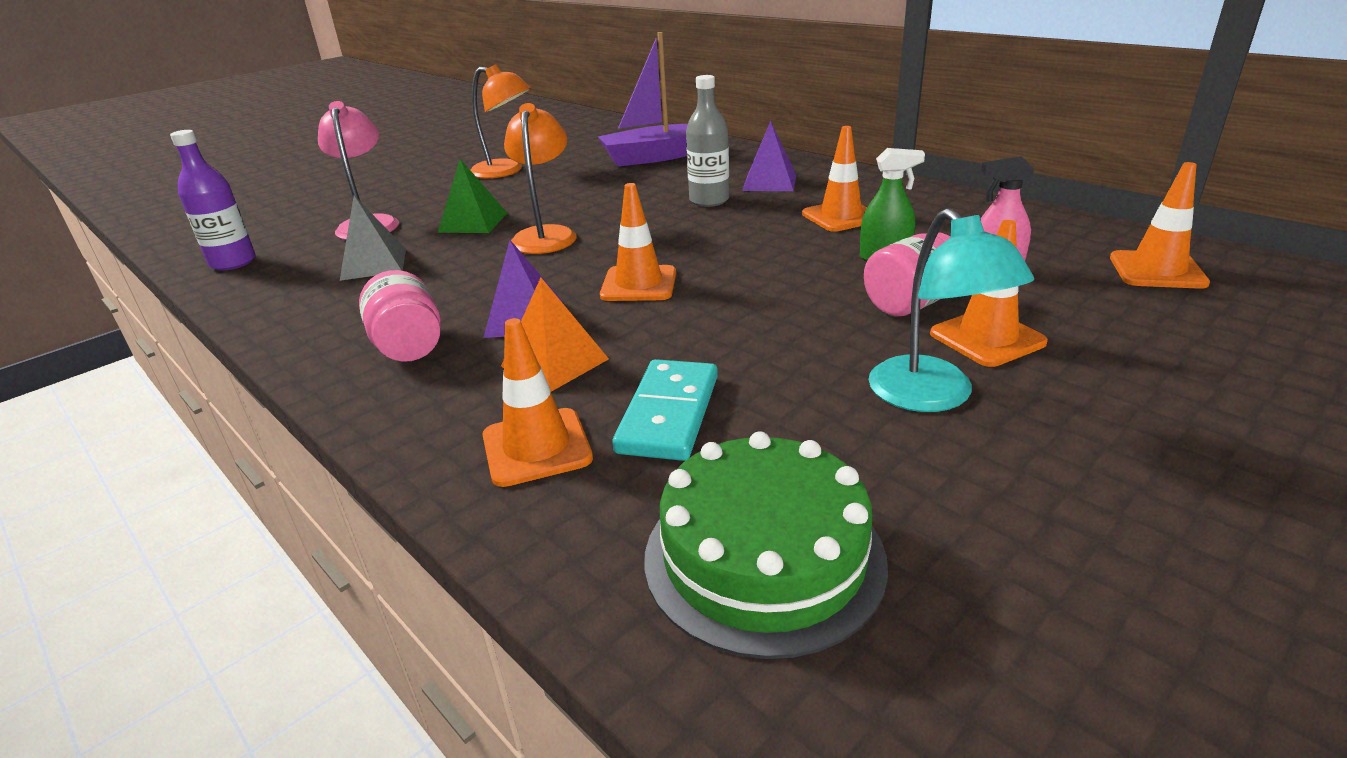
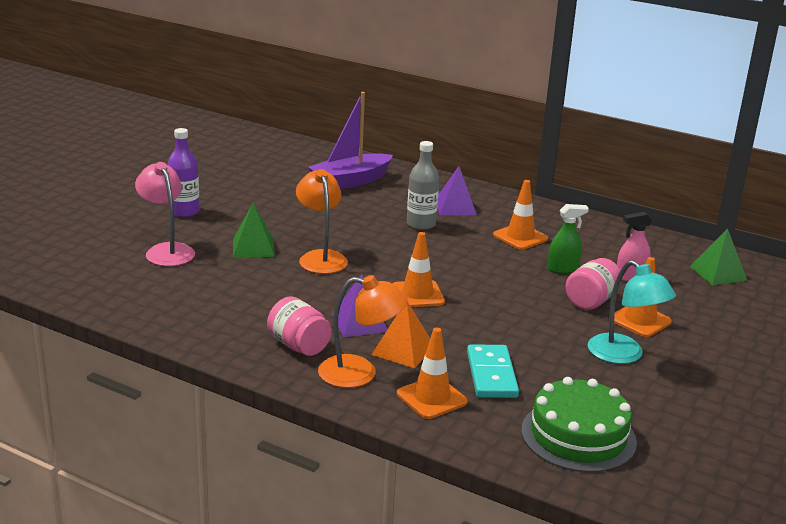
camera: 20 degrees left, 5 degrees down
(233, 262) = (88, 289): purple bottle -> purple bottle (184, 212)
(373, 264) = (209, 286): grey pyramid -> none
(506, 171) = (235, 196): orange lamp -> orange lamp (360, 373)
(1157, 270) = (718, 273): orange traffic cone -> green pyramid

